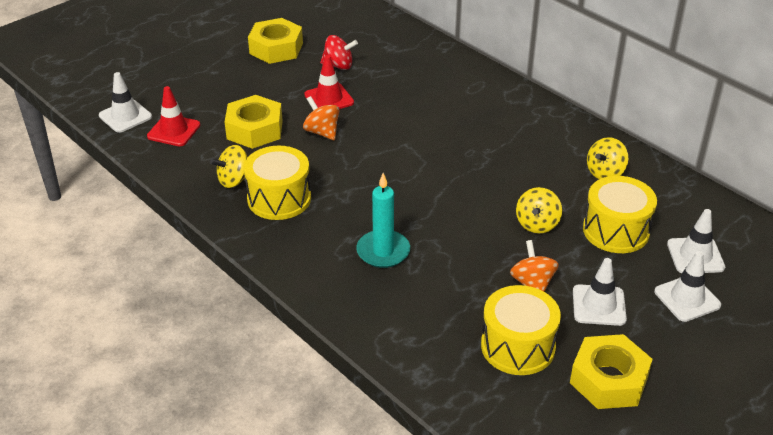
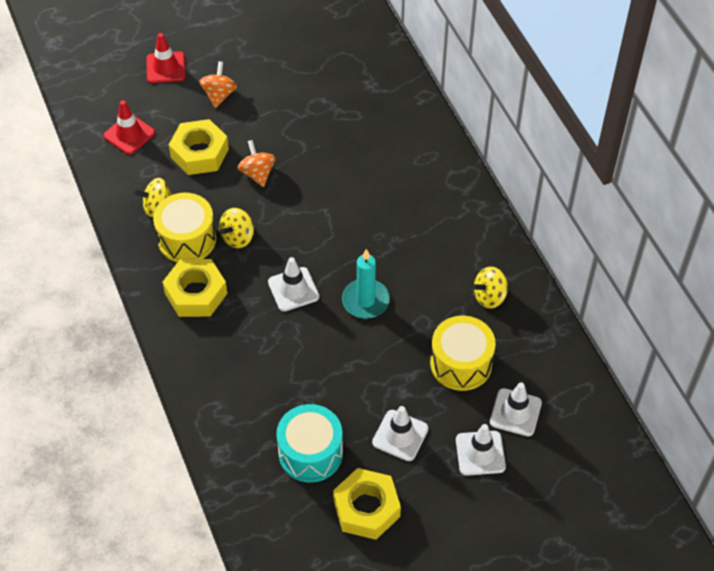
camera: 20 degrees right, 15 degrees up
(125, 116) = (94, 105): white traffic cone -> white traffic cone (293, 289)
(276, 48) = (262, 56): yellow nut -> yellow nut (196, 293)
(329, 99) = (282, 134): red traffic cone -> red traffic cone (166, 67)
(338, 65) = (310, 94): red spinning top -> none
(383, 251) = (248, 323): turquoise candle -> turquoise candle (365, 301)
(518, 346) = (310, 453): yellow drum -> turquoise drum
(532, 283) = (356, 396): orange spinning top -> orange spinning top (219, 95)
(537, 224) = (395, 335): yellow spinning top -> yellow spinning top (238, 237)

